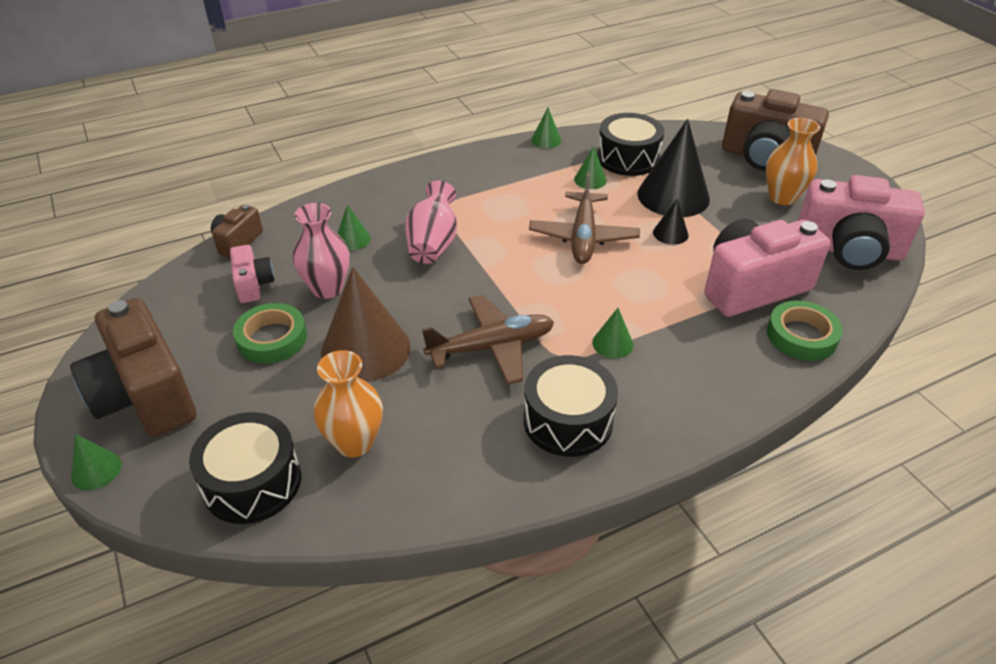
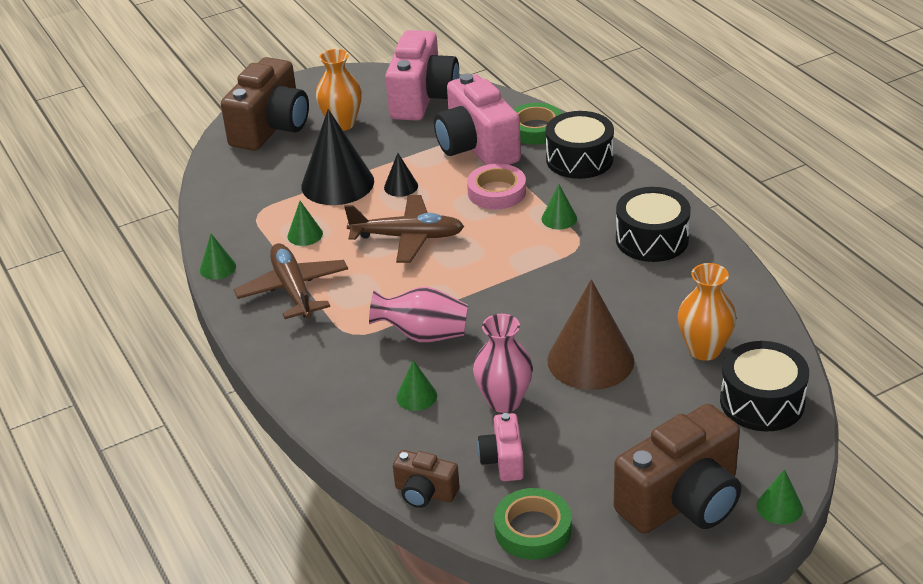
camera: 90 degrees left, 5 degrees down
(253, 285) = (503, 460): pink camera -> pink camera turned 75 degrees counterclockwise
(272, 338) = (586, 427): green tape -> green tape (533, 529)
(492, 347) = (574, 283): brown plane -> brown plane (293, 289)
(628, 158) = (264, 210): black drum -> black drum (579, 159)
(663, 298) = (496, 192): none -> pink tape

